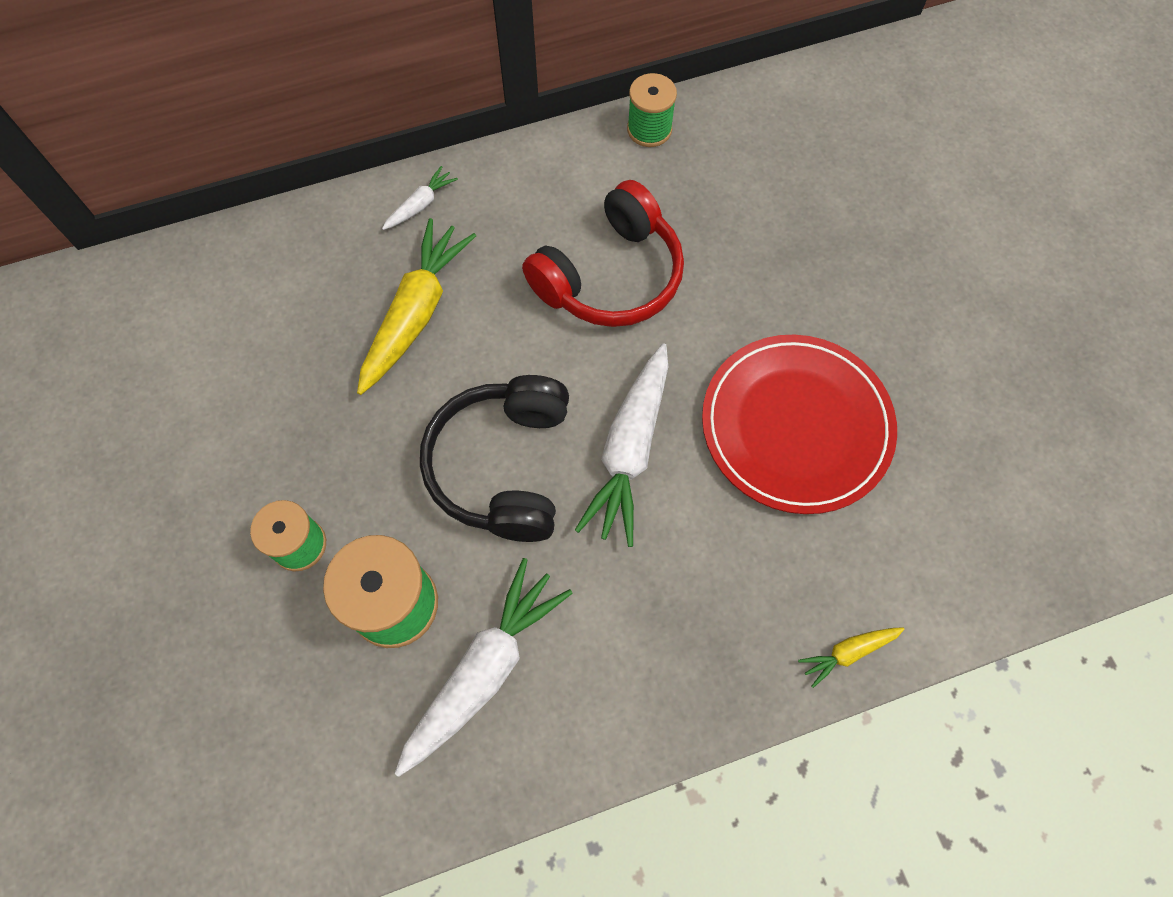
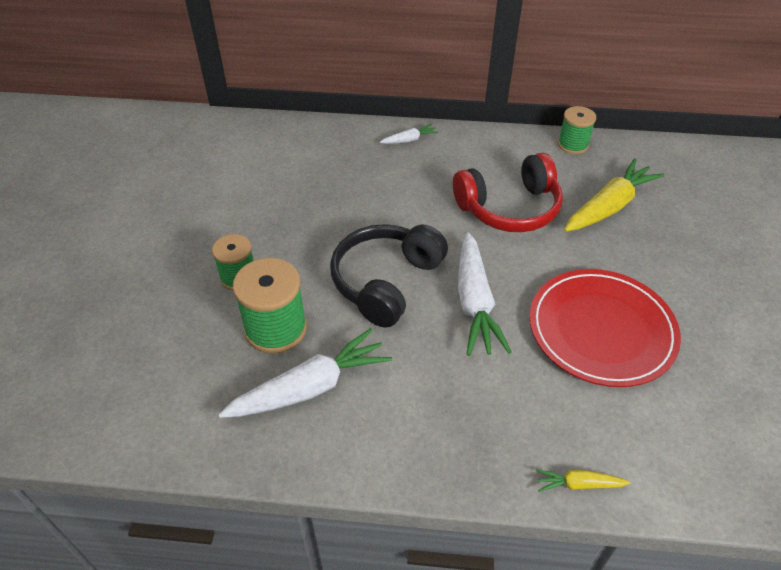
camera: 25 degrees right, 20 degrees down
(416, 313) = (376, 189): yellow carrot -> yellow carrot (609, 206)
(630, 450) = (475, 302): white carrot -> white carrot turned 45 degrees counterclockwise

